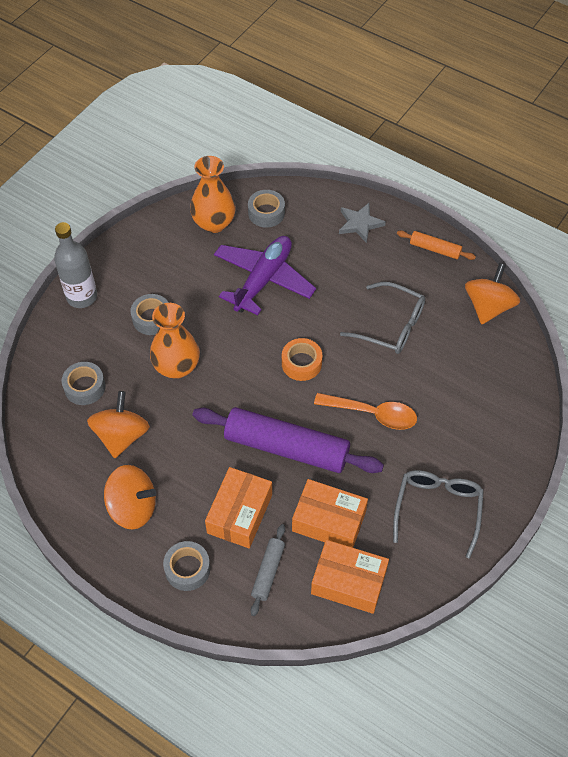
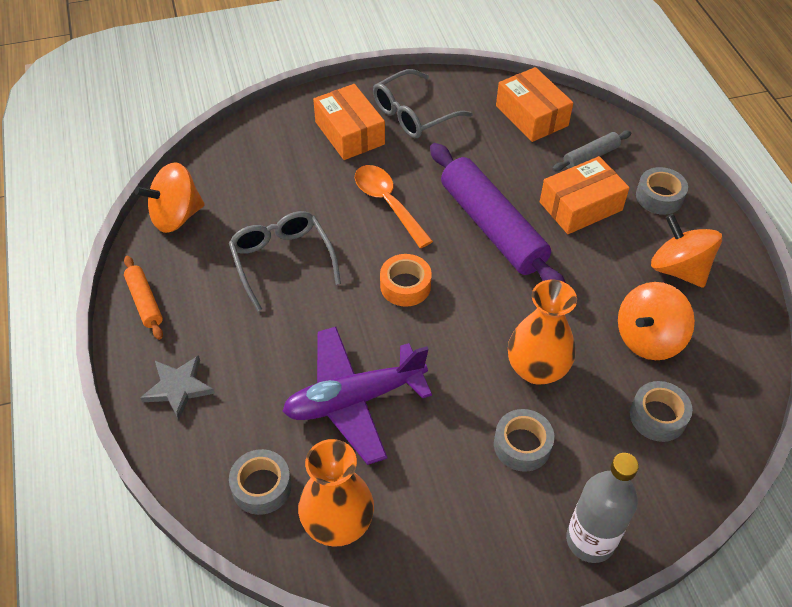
camera: 140 degrees left, 5 degrees down
(329, 521) = (508, 157): orange box -> orange box (349, 133)

